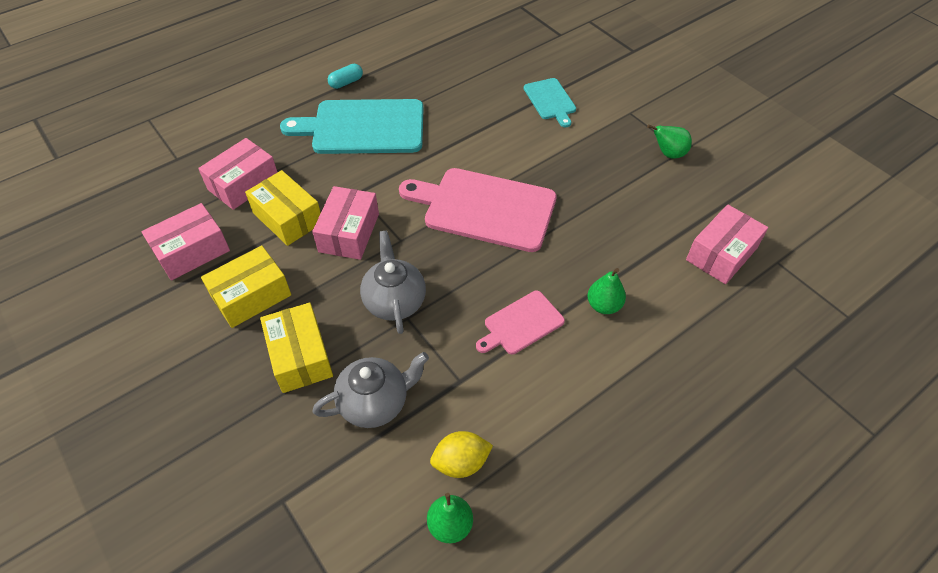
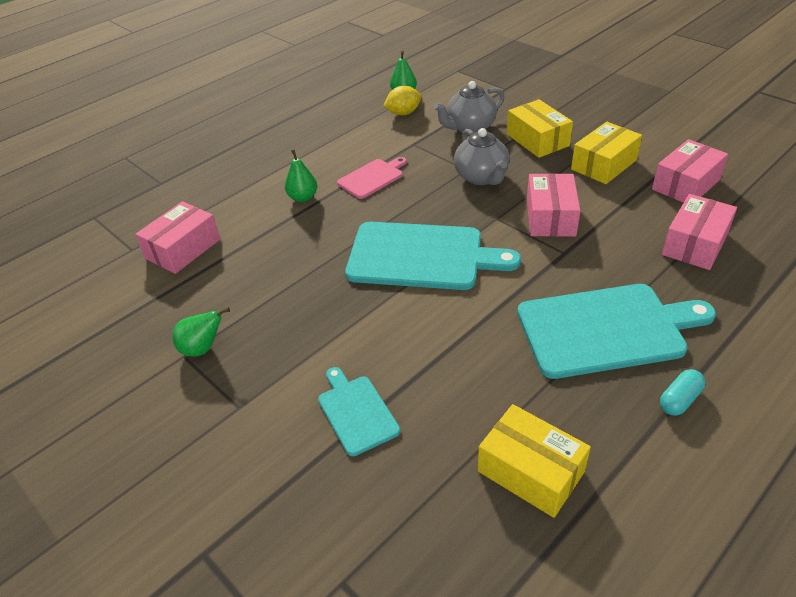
camera: 175 degrees right, 10 degrees down
(288, 218) = (620, 221): yellow box -> yellow box (530, 471)
(484, 208) = (422, 256): pink cutting board -> turquoise cutting board

